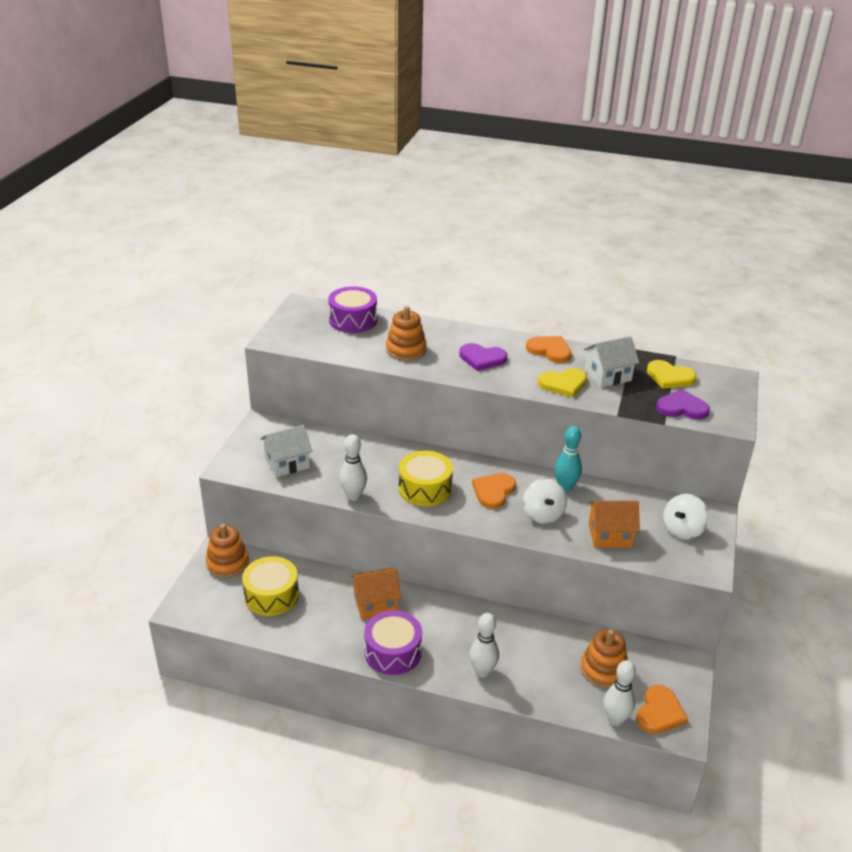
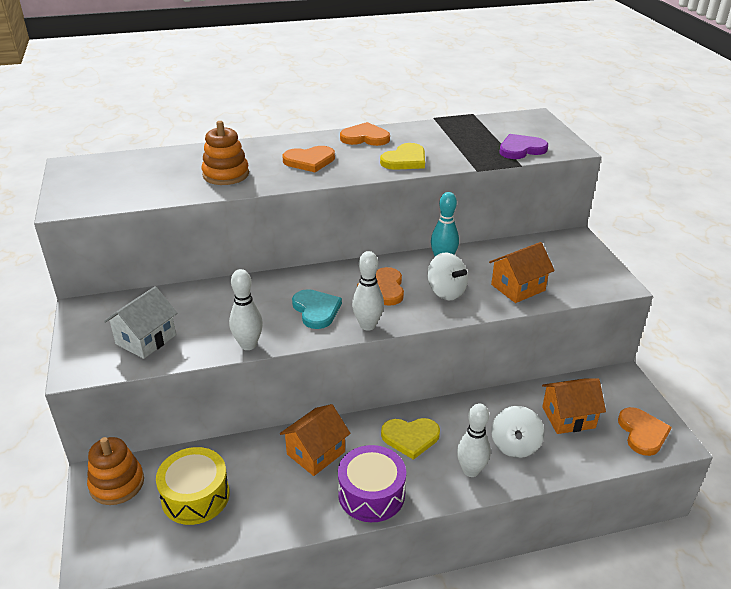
camera: 30 degrees left, 0 degrees up
(353, 320) = (143, 164): purple drum -> none
(425, 488) = (316, 310): yellow drum -> turquoise heart
(482, 358) = (309, 161): purple heart -> orange heart
(603, 670) = (568, 417): orange stacking toy -> orange house
(607, 375) = (435, 143): white house -> none
(615, 719) = (616, 457): white bowling pin -> white bowling pin (367, 325)
(669, 377) = (486, 129): yellow heart -> yellow heart (410, 437)
(682, 530) = (568, 261): white spinning top -> white spinning top (515, 445)

